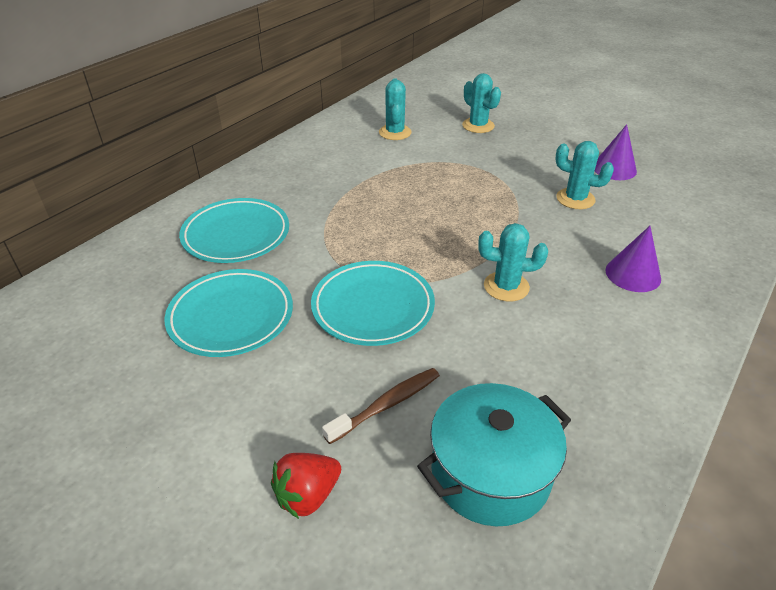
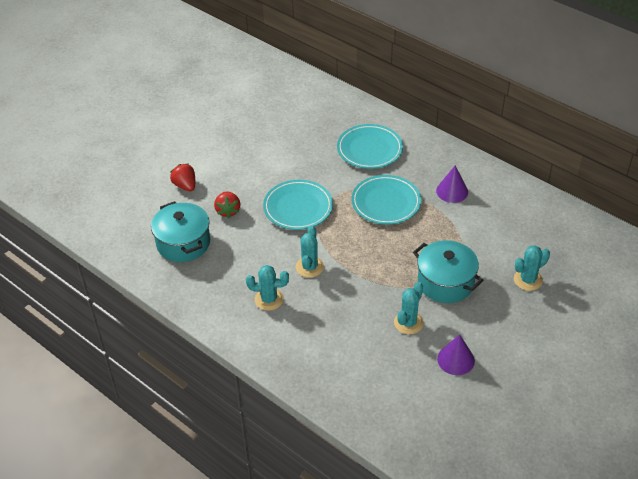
camera: 95 degrees right, 5 degrees up
(231, 316) = (296, 154): turquoise plate -> turquoise plate (386, 203)
(387, 405) = (228, 211): brown toothbrush -> red strawberry
(395, 132) = (510, 225): turquoise cactus -> turquoise cactus (269, 299)
(498, 173) = (445, 282): none -> turquoise pot
(633, 274) = (316, 333): purple cone -> purple cone (452, 191)

